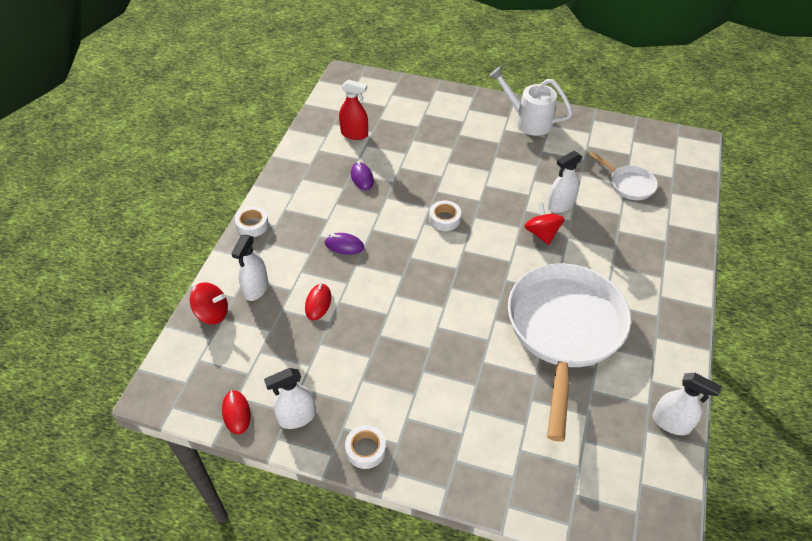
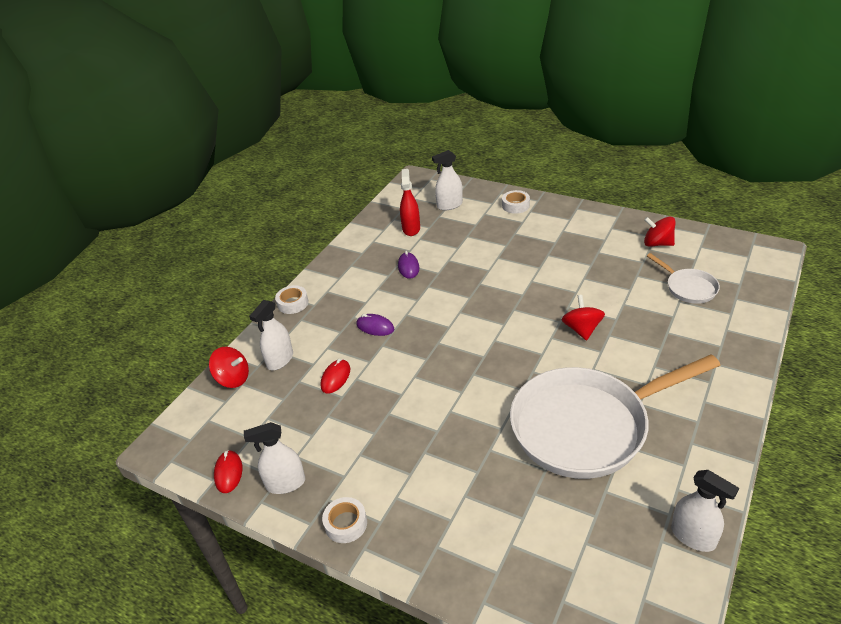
camera: 15 degrees right, 10 degrees down
(354, 134) = (411, 229): red spray bottle -> red spray bottle turned 120 degrees counterclockwise
(444, 219) = (482, 309): white tape -> white tape (515, 205)
(528, 121) = (590, 223): white watering can -> none
(560, 205) = (608, 303): white spray bottle -> white spray bottle (449, 205)
(564, 330) = (586, 426): white pan -> white pan turned 135 degrees counterclockwise
(594, 139) = (657, 243): none -> red spinning top

